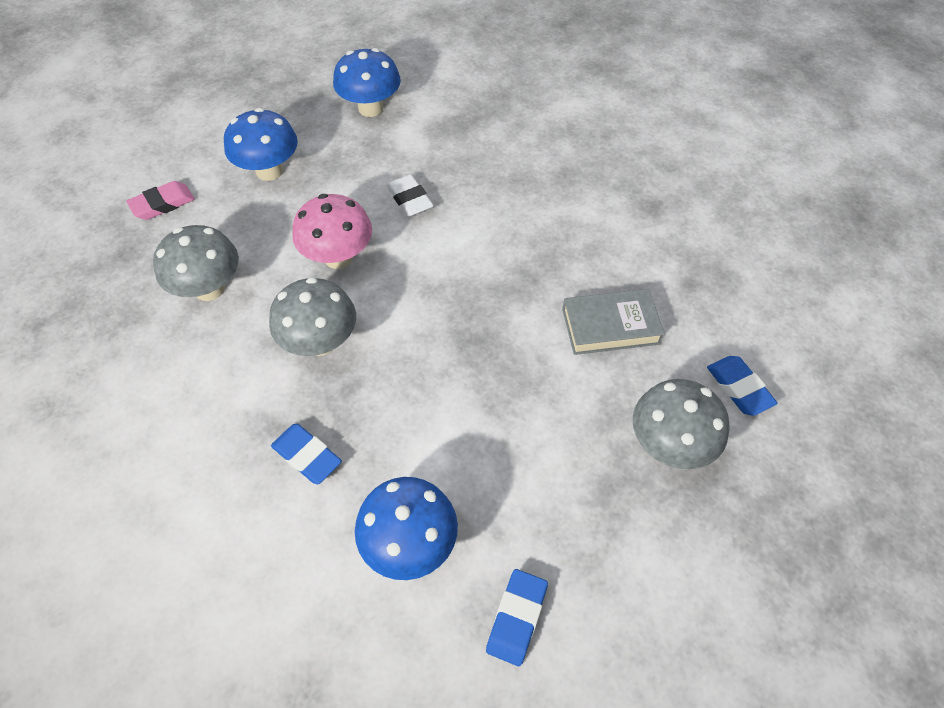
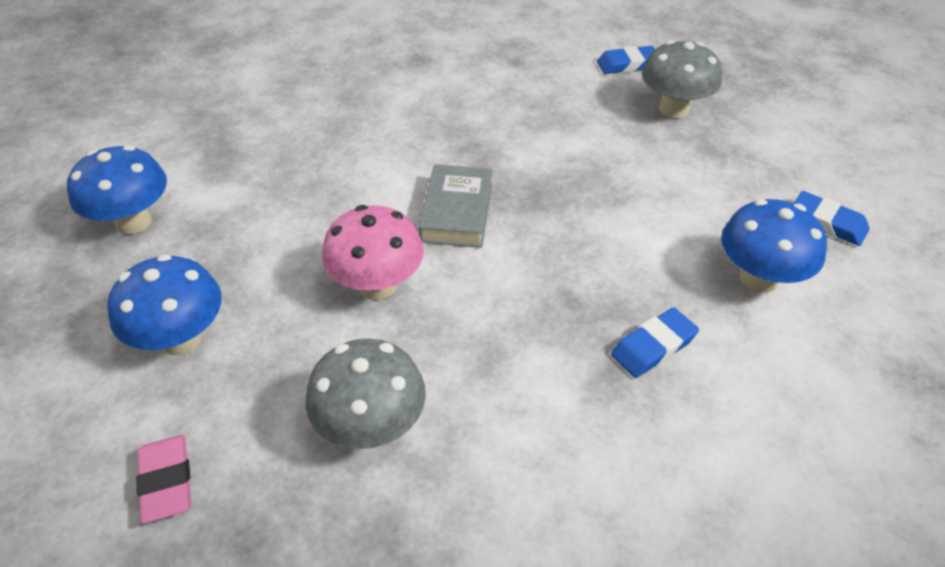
camera: 75 degrees left, 10 degrees down
(320, 342) = (501, 317): grey mushroom -> none
(410, 199) = (318, 211): white eraser -> none
(610, 326) = (547, 112): grey book -> grey book (457, 212)

